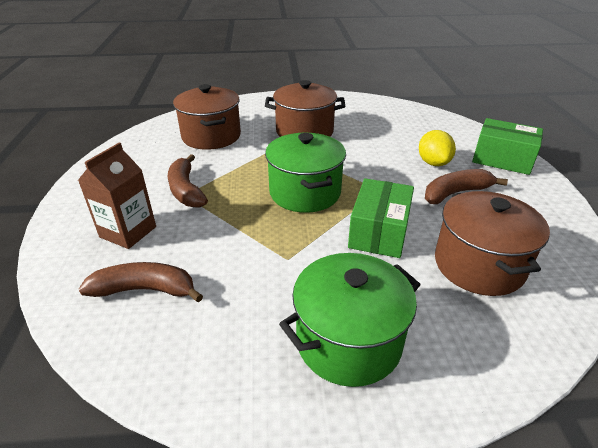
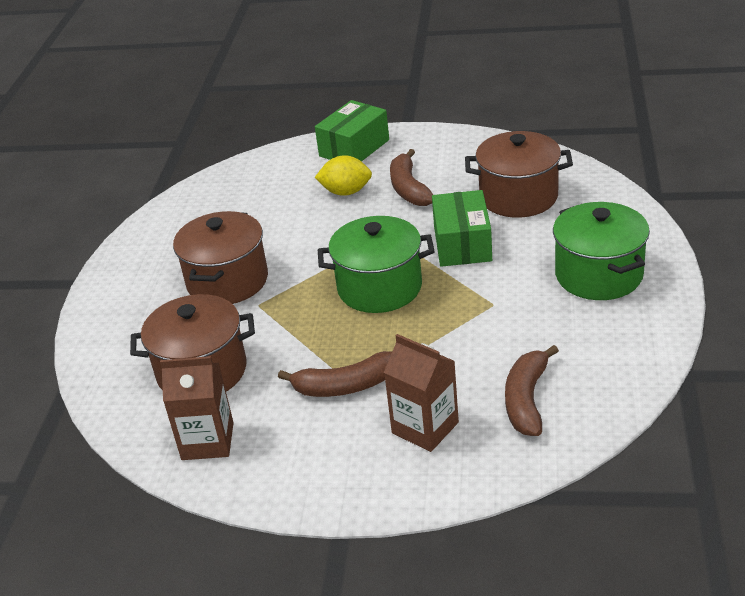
camera: 75 degrees left, 0 degrees up
(145, 147) = (207, 441): none -> brown carton
(379, 232) = (462, 244): green box -> green box turned 60 degrees clockwise

